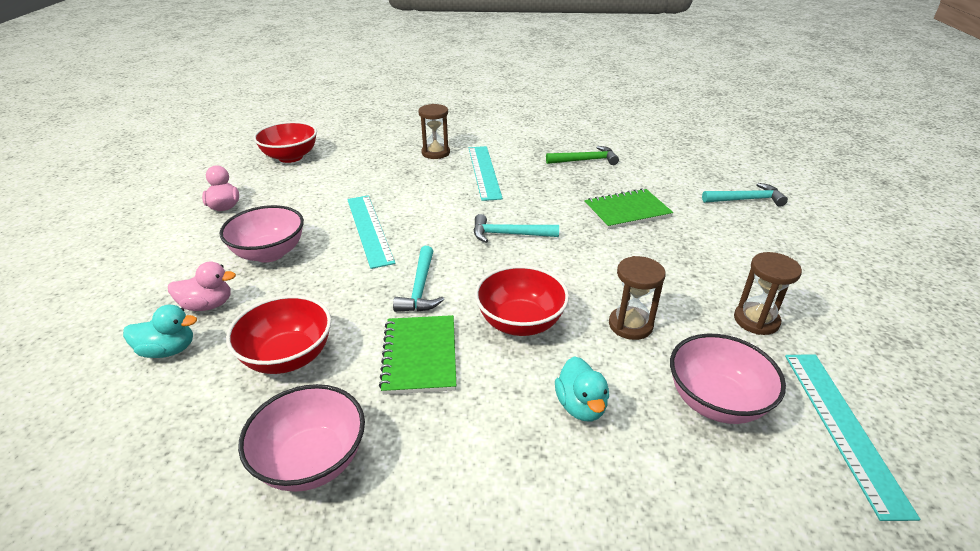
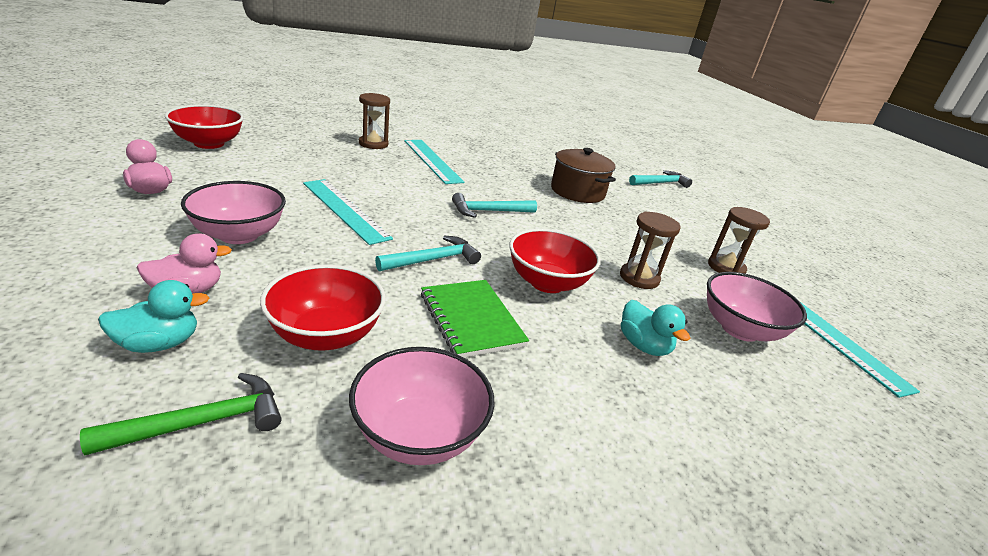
camera: 25 degrees left, 5 degrees down
(420, 288) = (433, 260): turquoise hammer -> turquoise hammer turned 105 degrees counterclockwise
(585, 160) = (517, 153): green hammer -> green hammer (202, 422)
(627, 211) = (577, 192): green notebook -> brown pot

